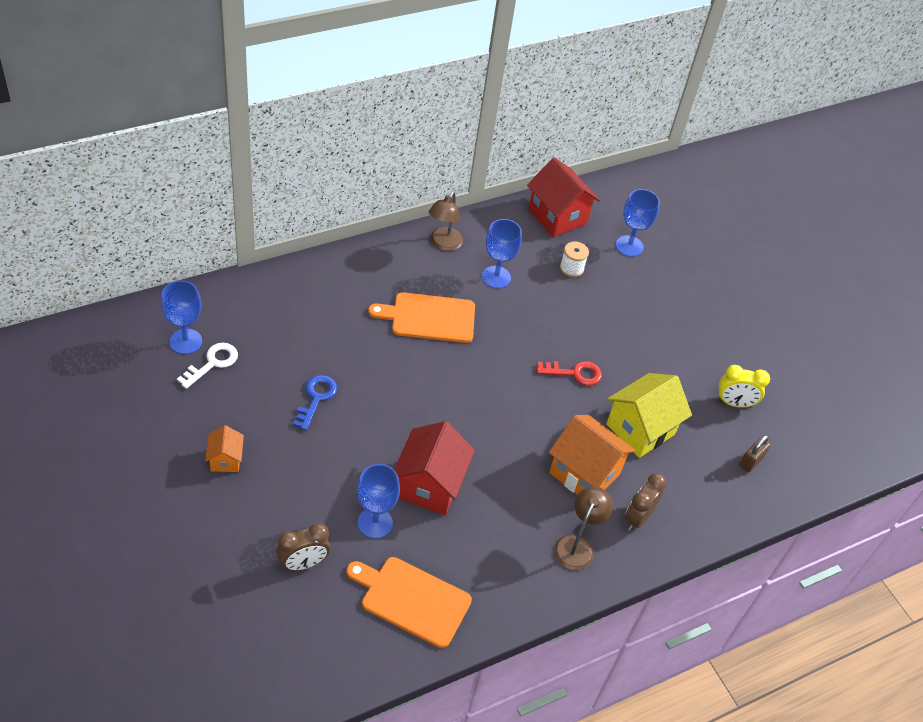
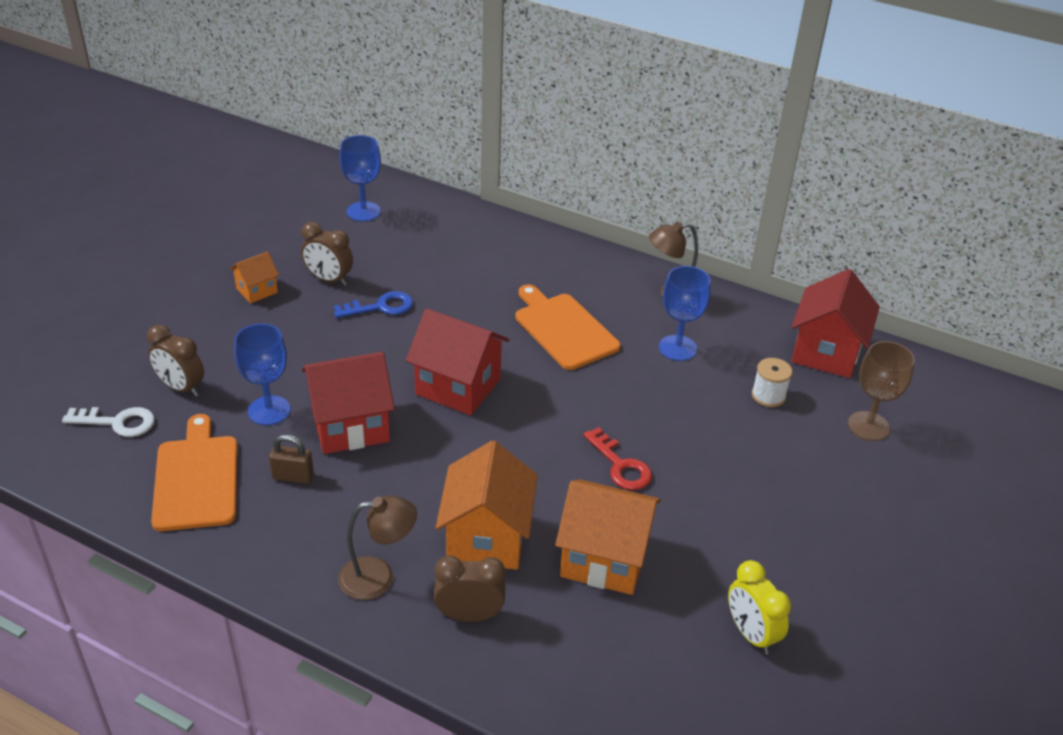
camera: 60 degrees right, 10 degrees down
(212, 363) = (356, 235): white key -> white key (117, 422)
(254, 409) = (329, 279): none -> brown clock
(439, 406) = (458, 386): none -> red house
(629, 246) = (868, 426): blue goblet -> brown goblet
(640, 429) = (604, 559): yellow house -> orange house
(751, 461) = (674, 695): brown padlock -> brown padlock (293, 476)

